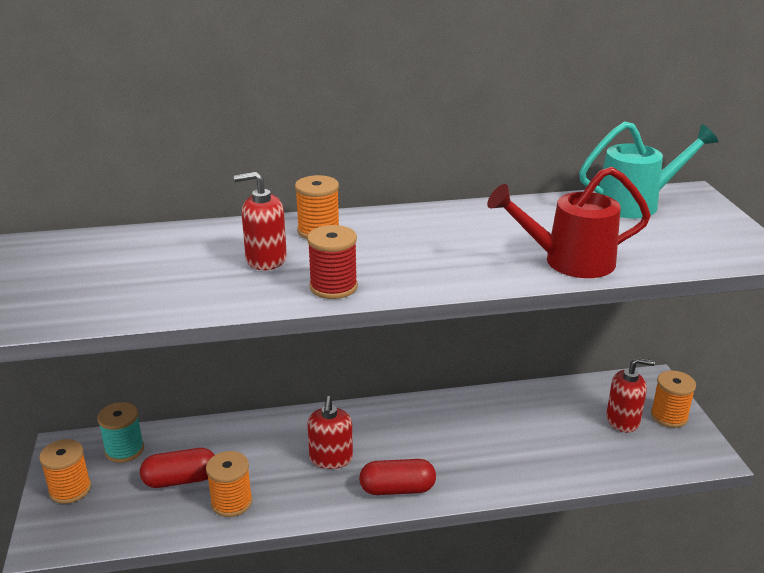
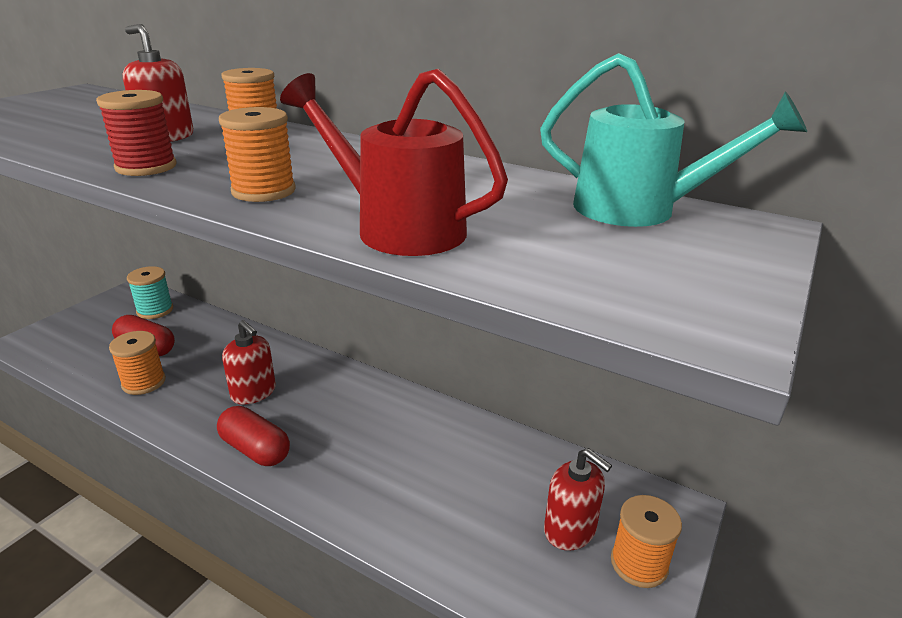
camera: 40 degrees right, 0 degrees up
(70, 489) = (89, 318): orange spool -> orange spool (263, 191)
(331, 458) = (253, 392): red soap dispenser -> red soap dispenser turned 90 degrees counterclockwise

